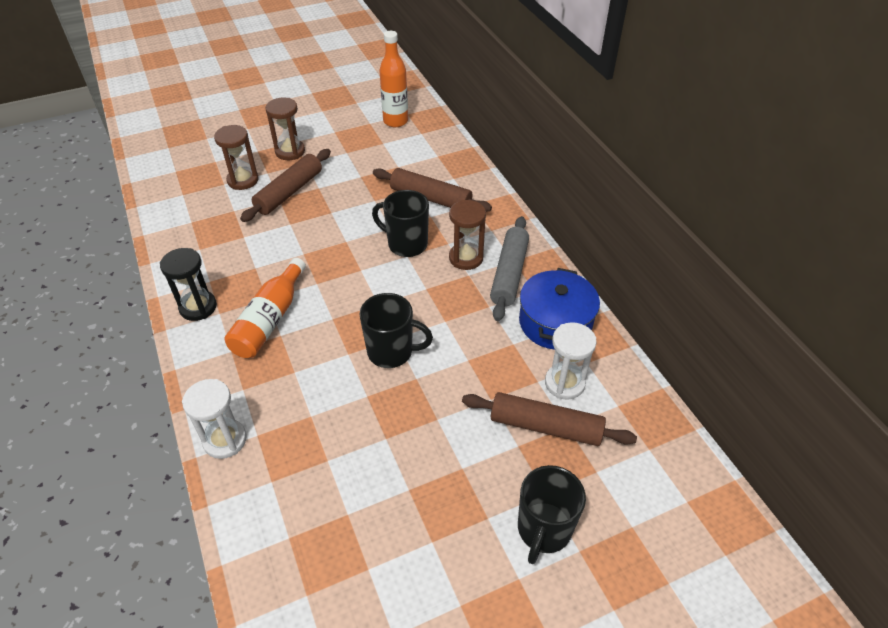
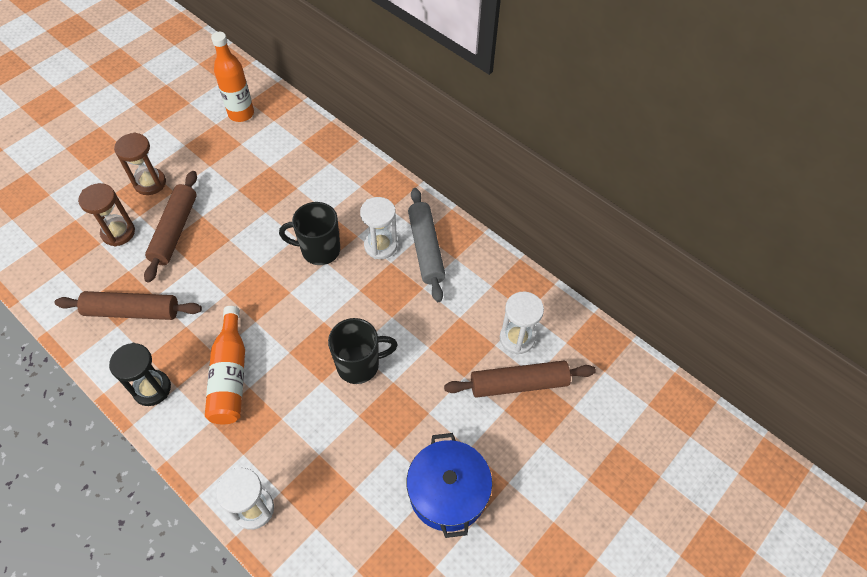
camera: 25 degrees left, 10 degrees up
(430, 198) = (318, 192): brown rolling pin -> brown rolling pin (132, 311)
(466, 258) = (380, 246): brown hourglass -> white hourglass
(543, 530) = (555, 474): black mug -> none
(555, 322) = (485, 283): blue pot -> blue pot (448, 492)

